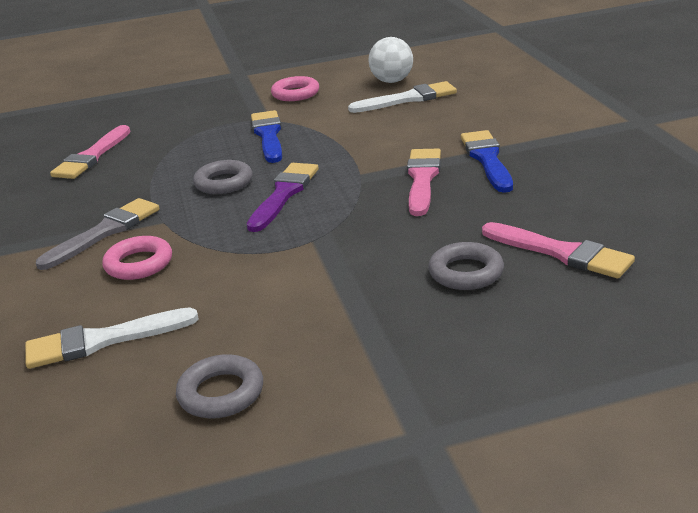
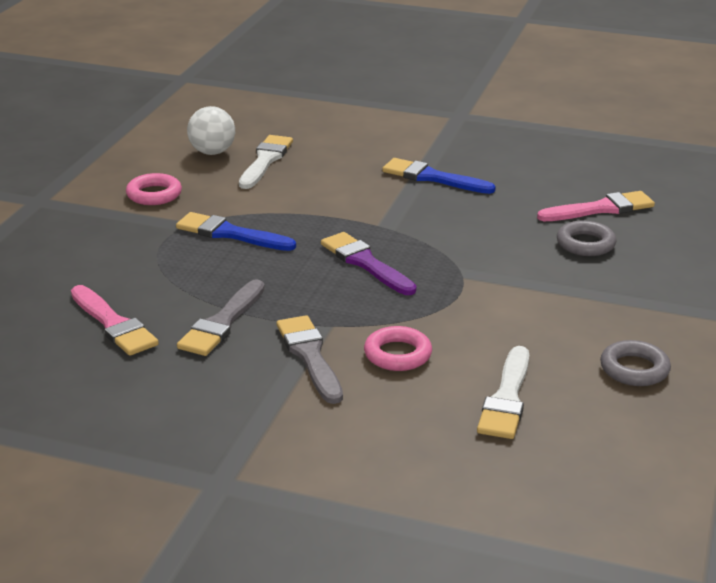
camera: 60 degrees left, 0 degrees up
(127, 185) = (222, 323): none -> grey brush
(224, 183) = (298, 280): grey ring -> none
(422, 179) = (427, 208): pink brush -> none

